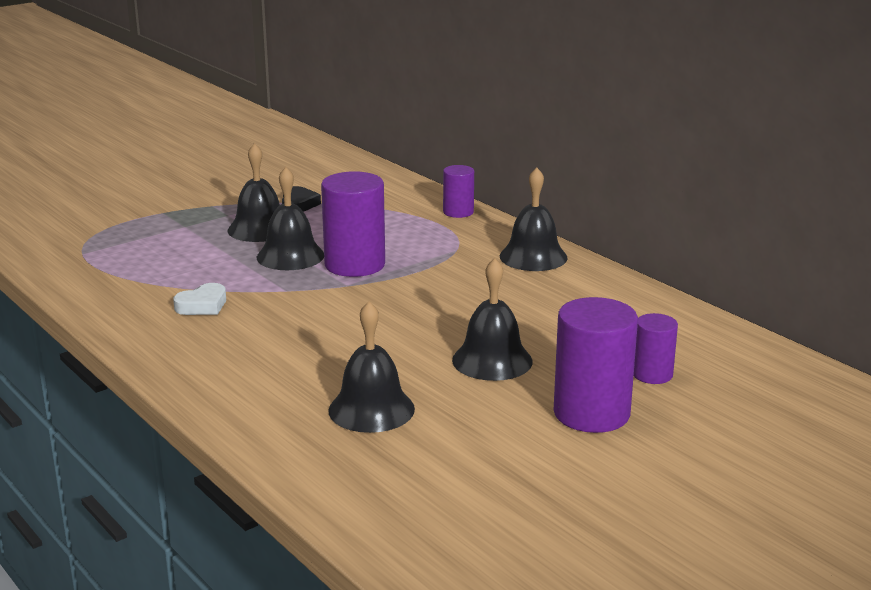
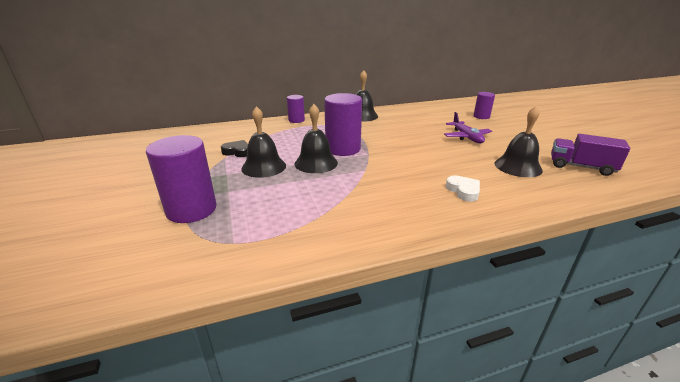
camera: 70 degrees left, 5 degrees up
(202, 305) = (373, 198): white heart -> white heart (463, 191)
(410, 474) = (581, 167): none -> purple truck
(492, 360) = (466, 137): black bell -> purple plane
(591, 413) = (515, 129): purple cylinder -> purple cylinder (191, 209)

